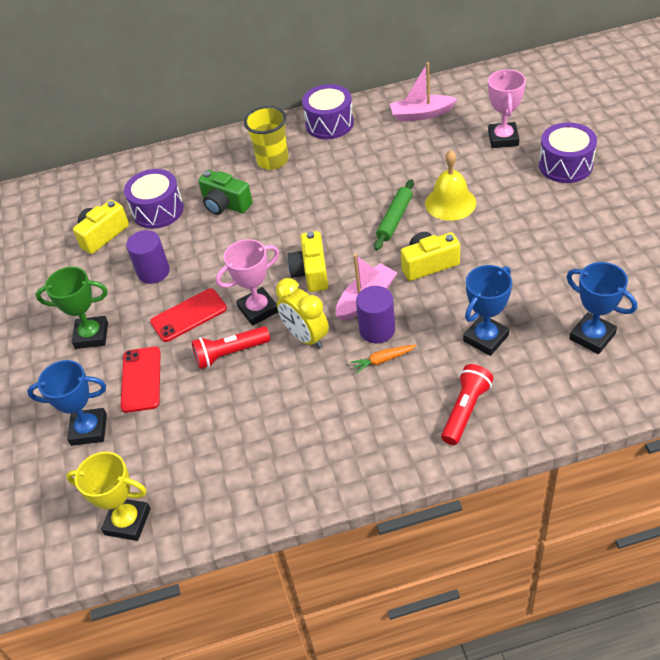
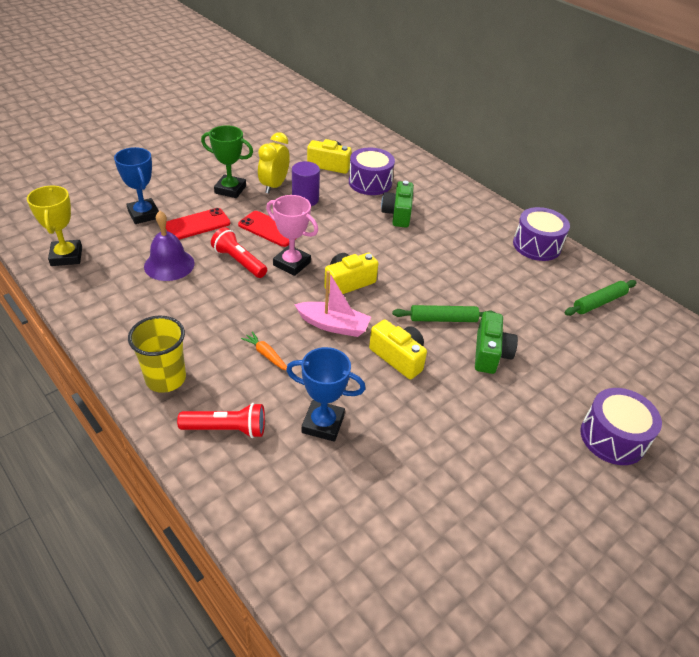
camera: 55 degrees right, 5 degrees down
(91, 335) = (230, 189): green trophy -> green trophy turned 45 degrees counterclockwise
(201, 418) = (169, 264): none -> purple bell
(272, 160) = (465, 225): yellow cup -> yellow cup (165, 379)
(306, 337) = (273, 299): yellow clock -> yellow clock (274, 186)
(377, 330) = (300, 342): purple cylinder -> none
(421, 114) = (598, 302): pink boat -> green rolling pin
(450, 203) = (490, 353): yellow bell -> green camera
(503, 138) = (613, 373): pink trophy -> none
(592, 336) = (364, 518): blue trophy -> none

